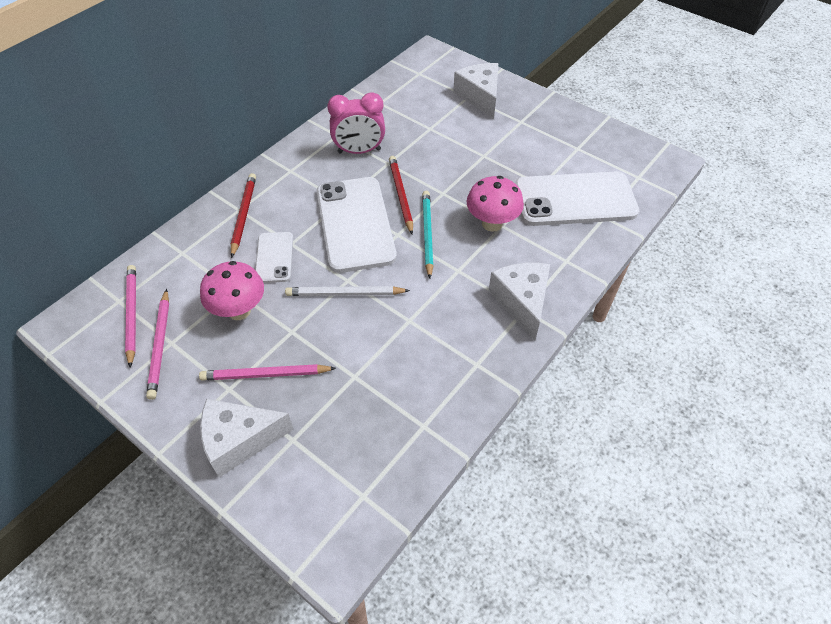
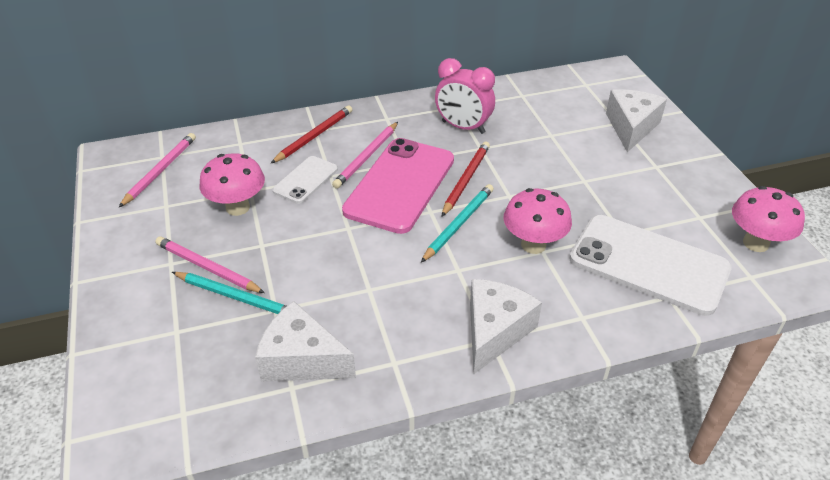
camera: 35 degrees right, 10 degrees down
(160, 345) = (156, 203): pink pencil -> pink pencil (367, 157)
(239, 440) = (138, 307): white cheese -> white cheese (302, 359)
(314, 384) = (236, 297): none -> turquoise pencil
(345, 294) = (334, 238): white pencil -> none
(355, 224) = (400, 185): white phone -> pink phone
(623, 151) = (755, 243): none -> pink mushroom

